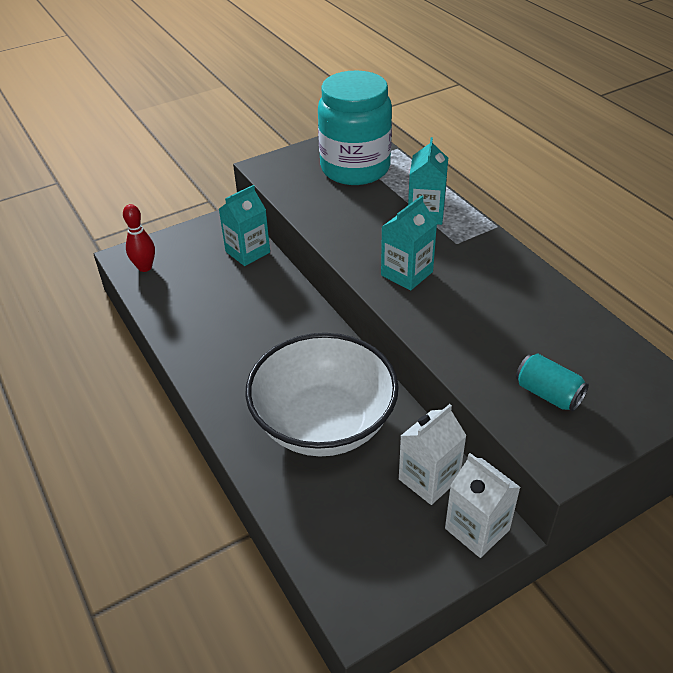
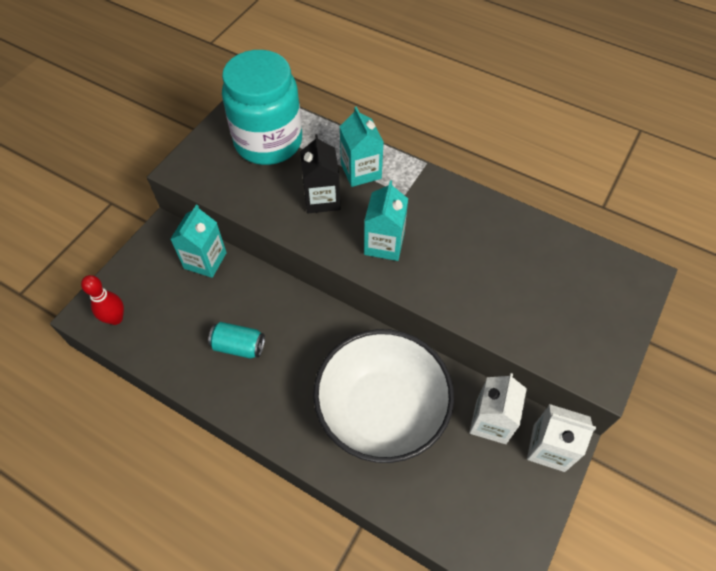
camera: 30 degrees left, 15 degrees up
(372, 222) = (322, 199): none -> black carton
(548, 394) = (558, 318): turquoise can -> turquoise can (239, 346)

